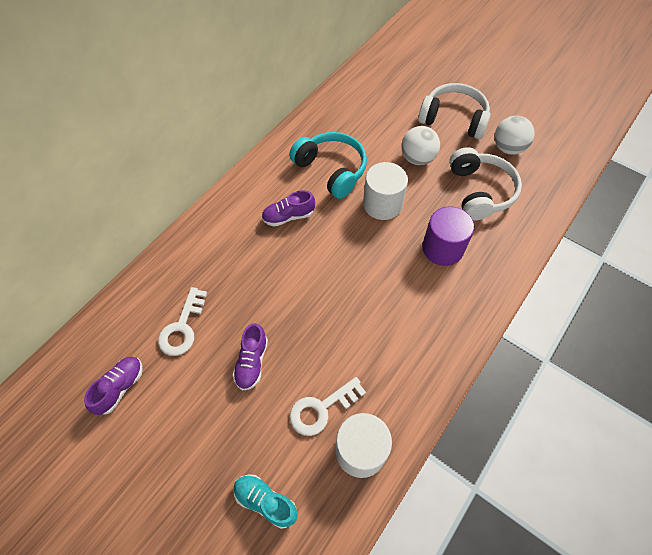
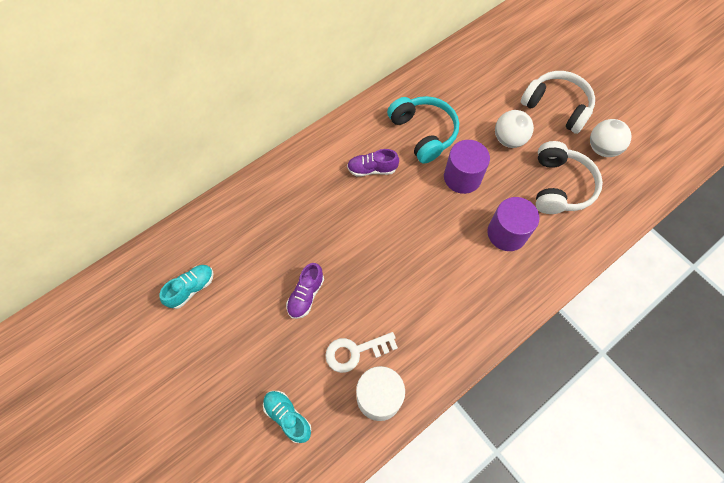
camera: 15 degrees right, 5 degrees up
(120, 387) = (191, 289): purple shoe -> turquoise shoe
(182, 327) = (254, 249): white key -> none
(382, 204) = (462, 177): white cylinder -> purple cylinder

